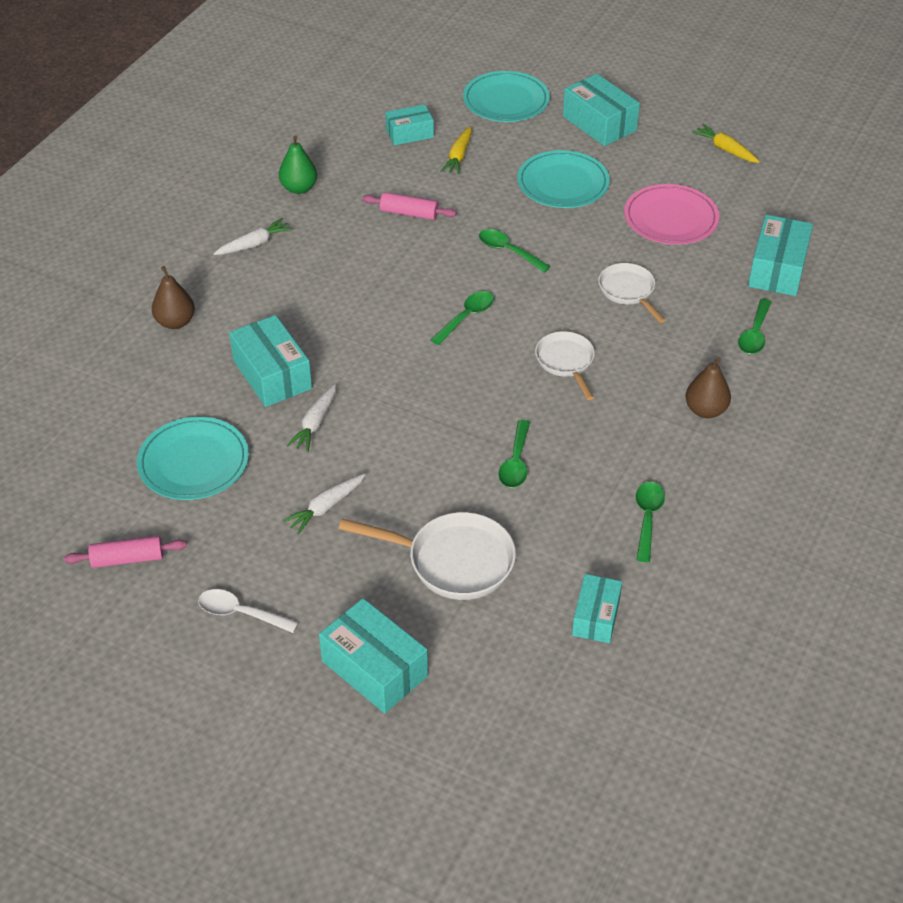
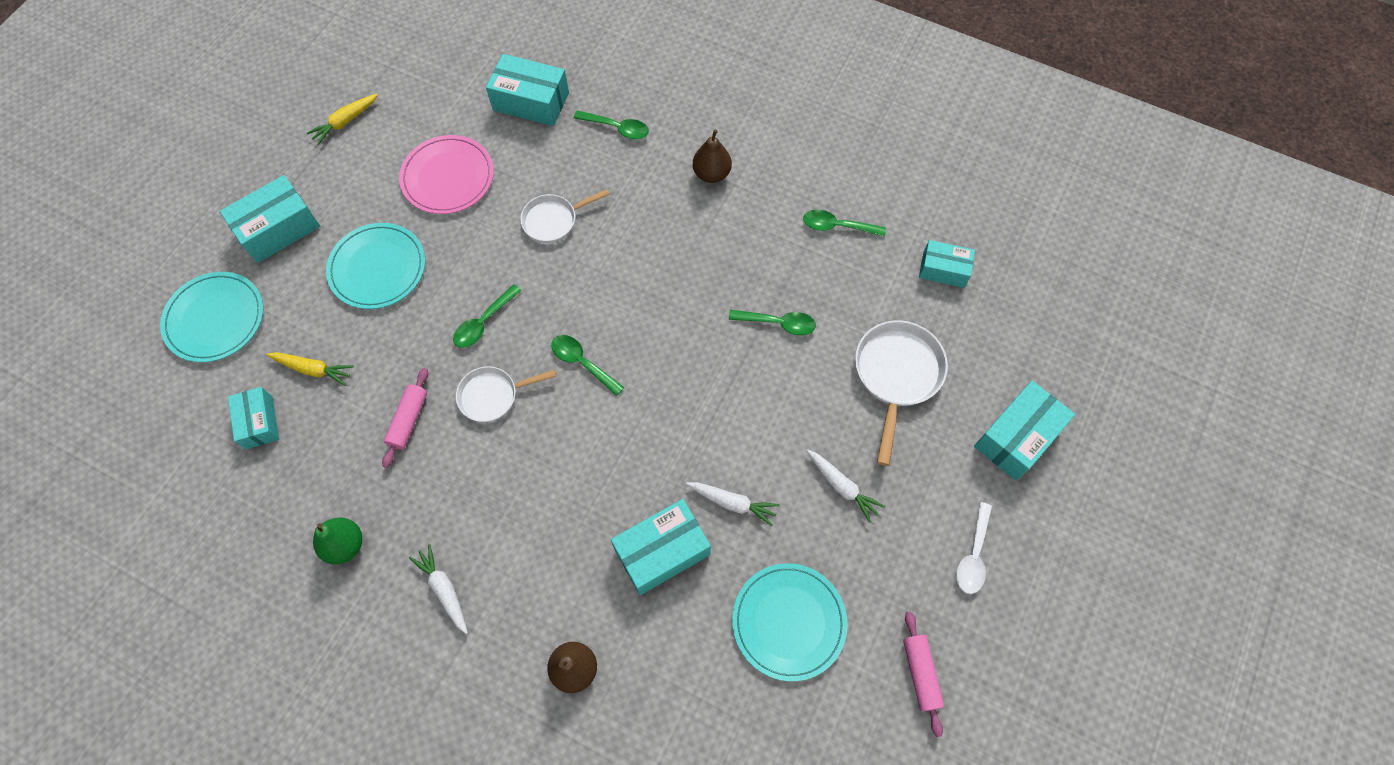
camera: 90 degrees left, 20 degrees up
(566, 362) = (649, 277): white pan -> white pan (493, 395)

